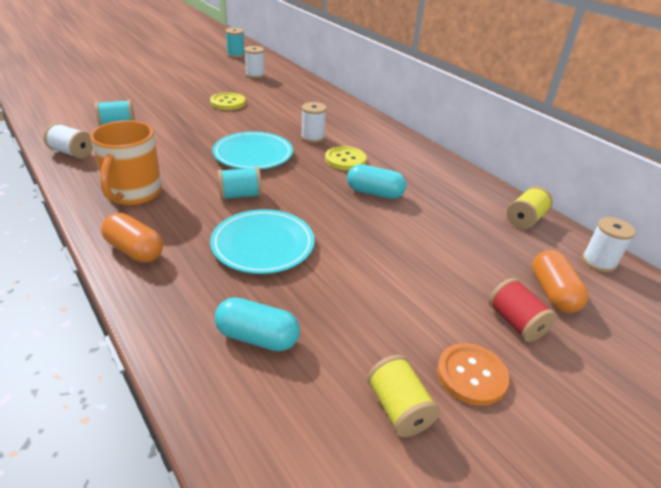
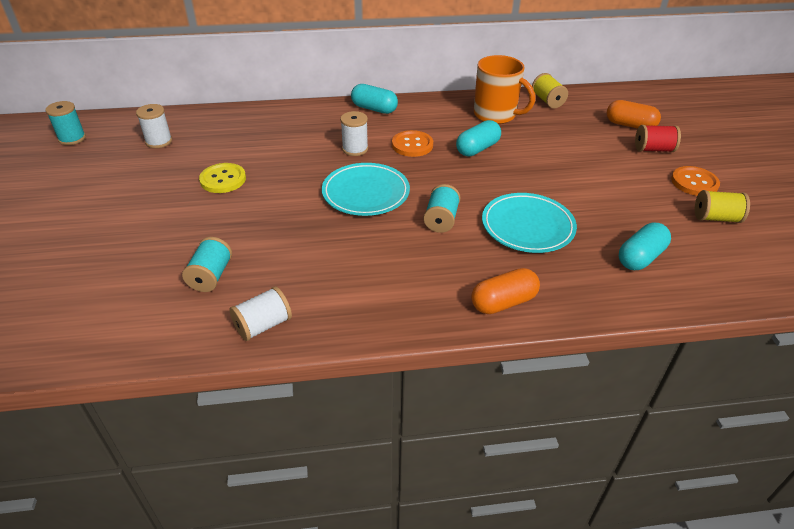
camera: 60 degrees left, 5 degrees up
(134, 193) = (397, 288): orange mug -> orange mug (496, 115)
(345, 160) = (412, 145): yellow button -> orange button
(384, 132) = (374, 109): none -> turquoise capsule
(598, 262) = (605, 96): white spool -> none

